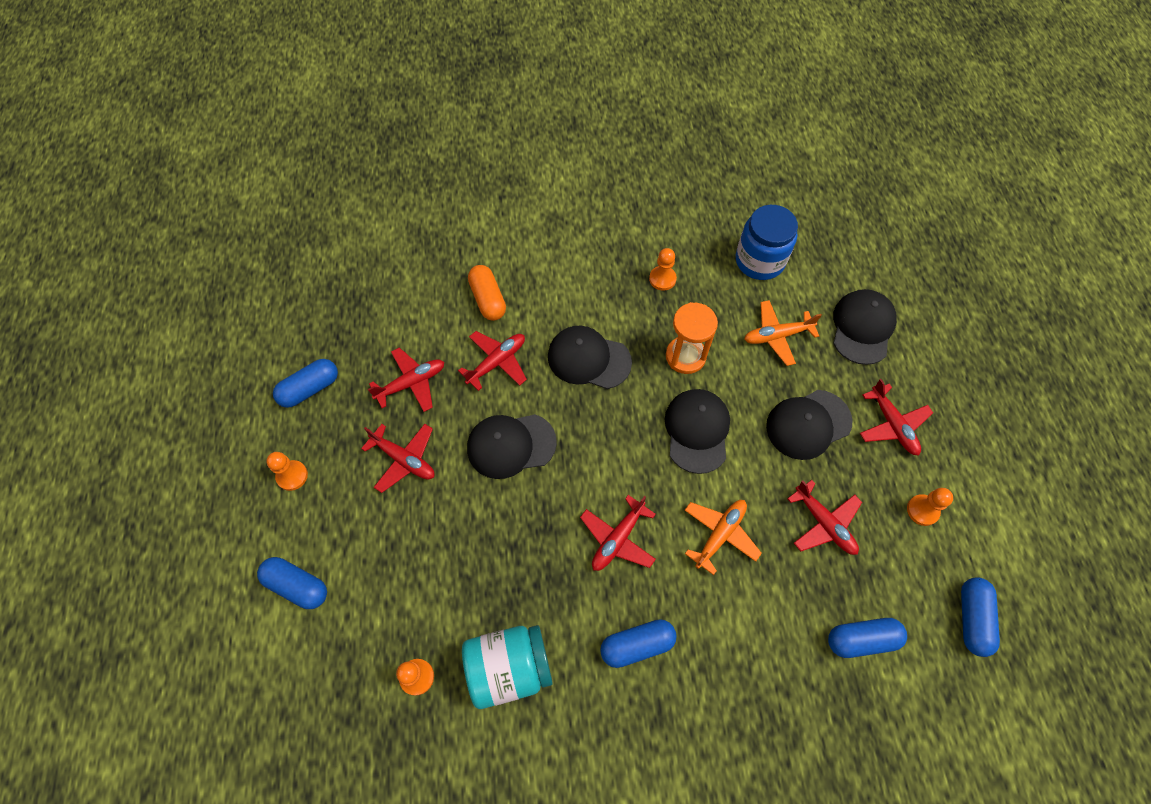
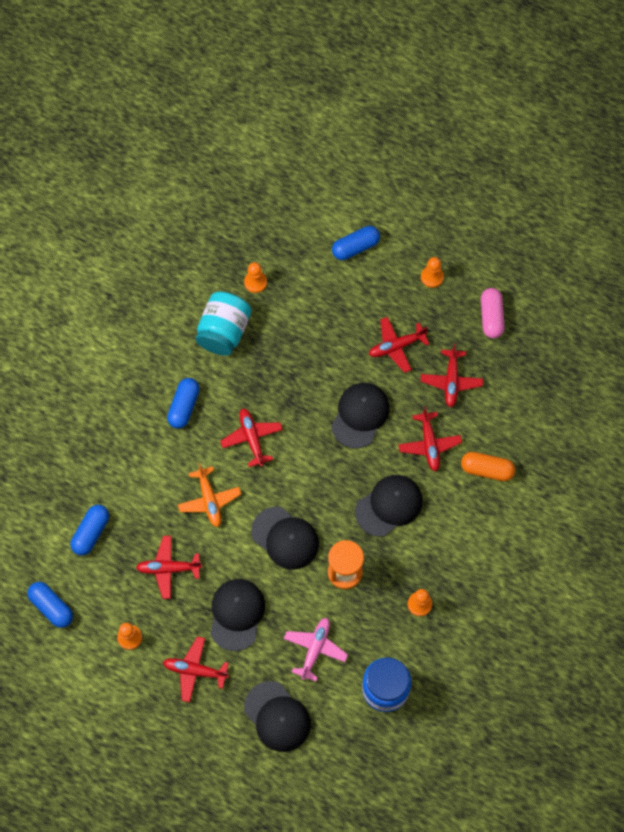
camera: 125 degrees right, 5 degrees up
(310, 389) = (491, 317): blue capsule -> pink capsule
(777, 336) = (315, 649): orange plane -> pink plane

